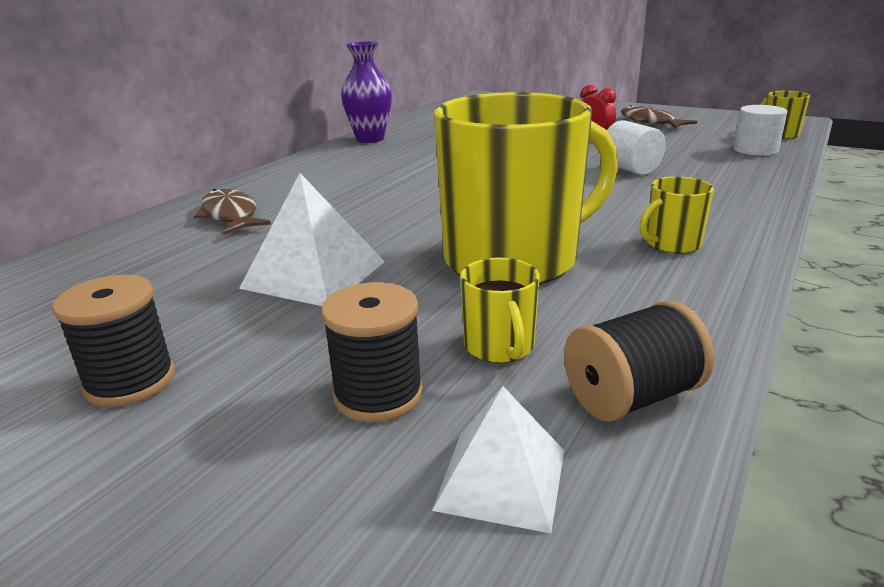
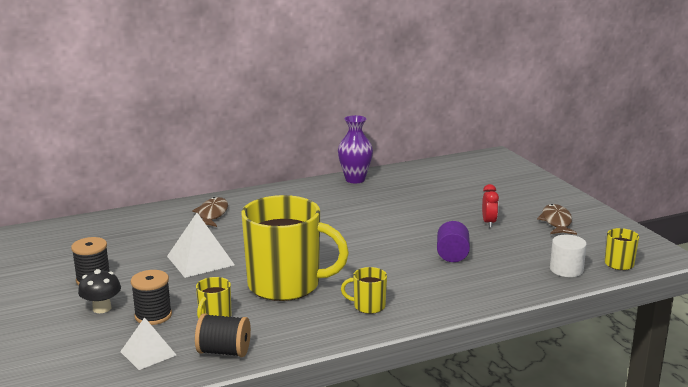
camera: 35 degrees right, 5 degrees down
(235, 431) = (102, 308): none -> black mushroom
(630, 169) = (452, 255): white cylinder -> purple cylinder

